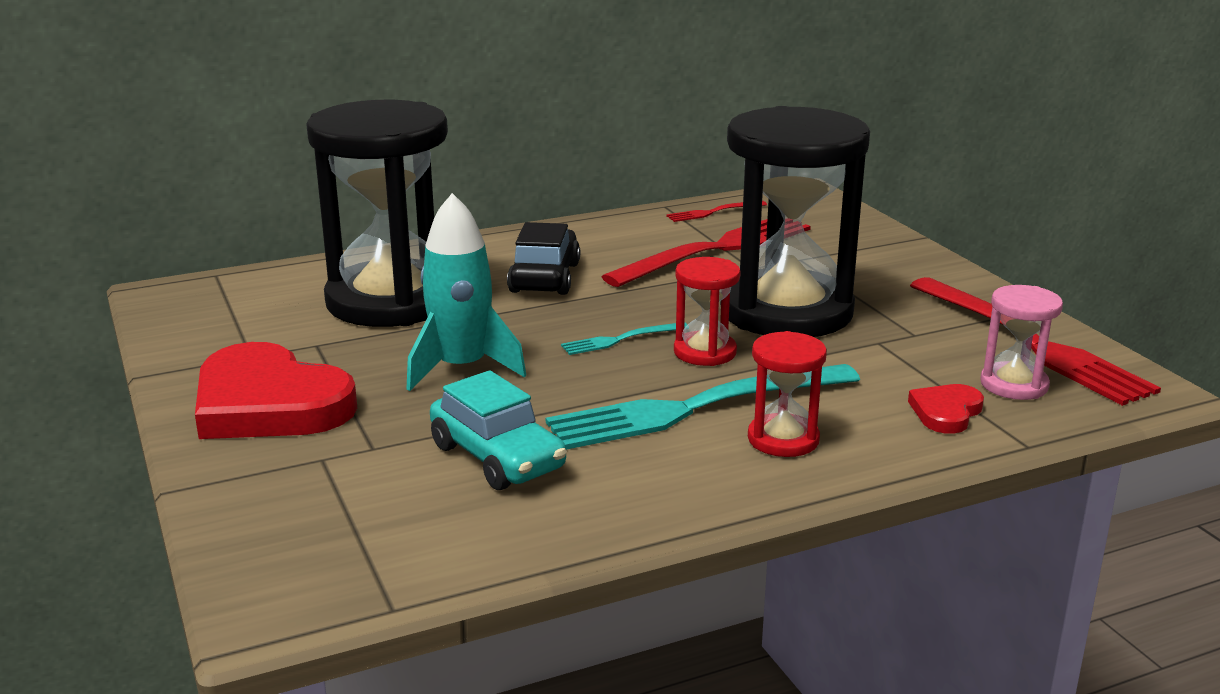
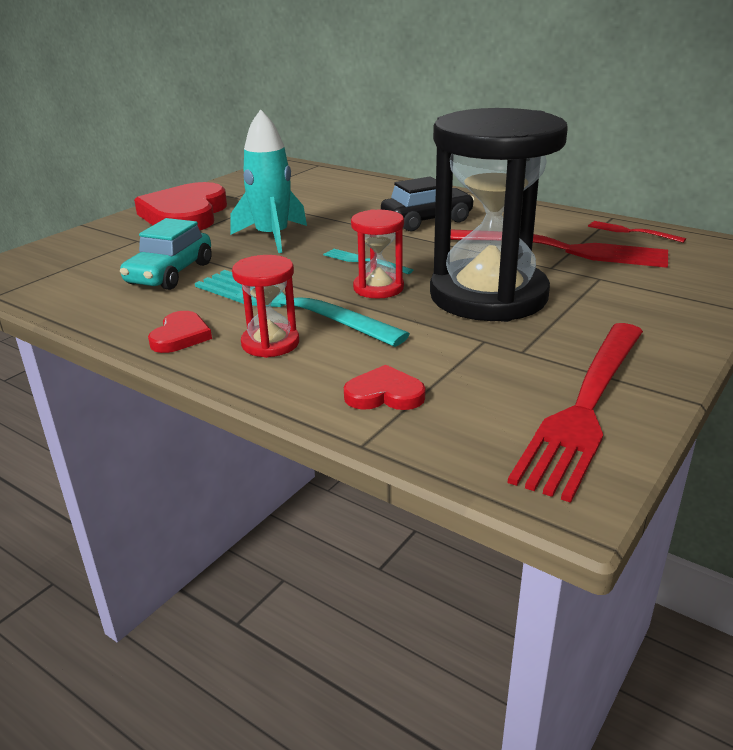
camera: 60 degrees right, 5 degrees up
(391, 301) = (338, 200): black hourglass -> none
(708, 486) = (180, 336): none -> red heart
(1014, 385) = (479, 415): pink hourglass -> none

